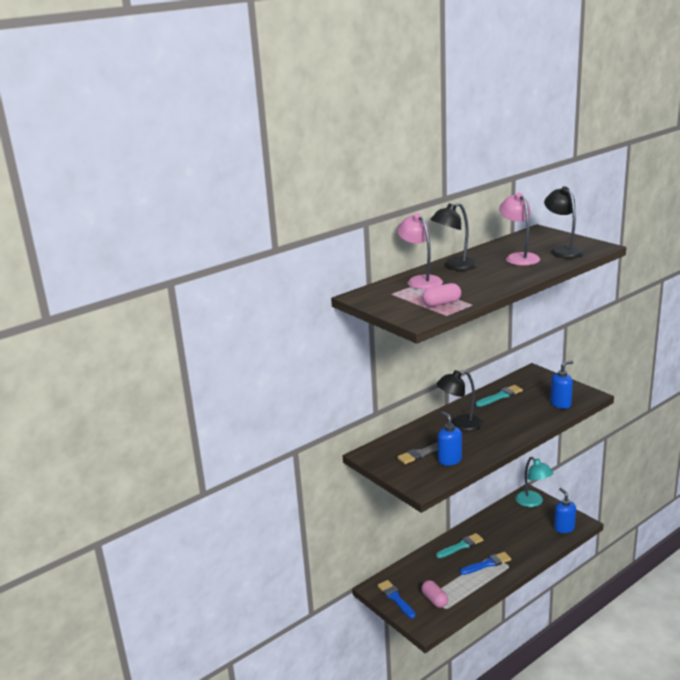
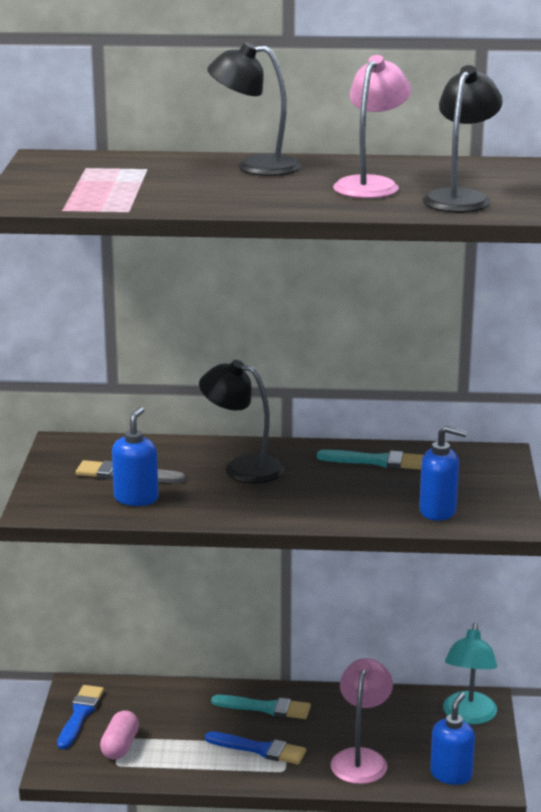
camera: 40 degrees right, 0 degrees up
(420, 280) = (163, 166): pink lamp -> pink lamp (361, 758)
(441, 303) = (98, 197): pink capsule -> none

